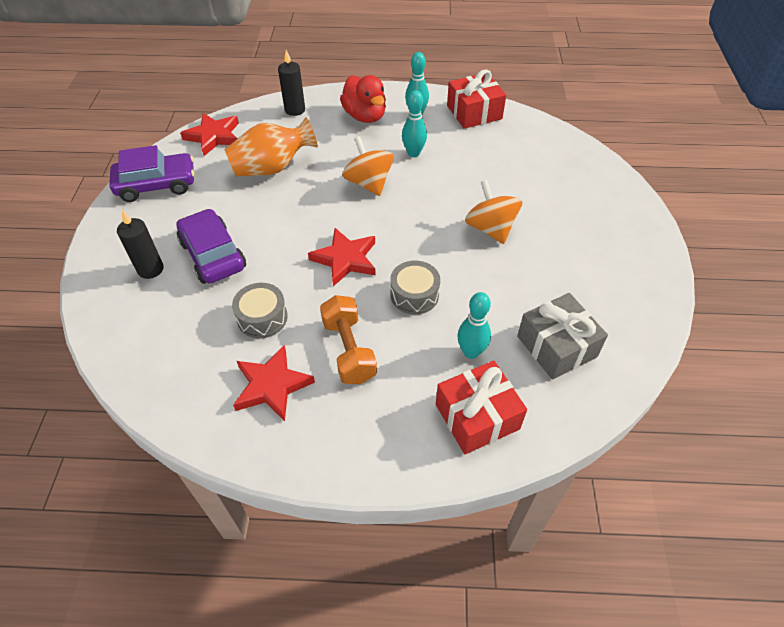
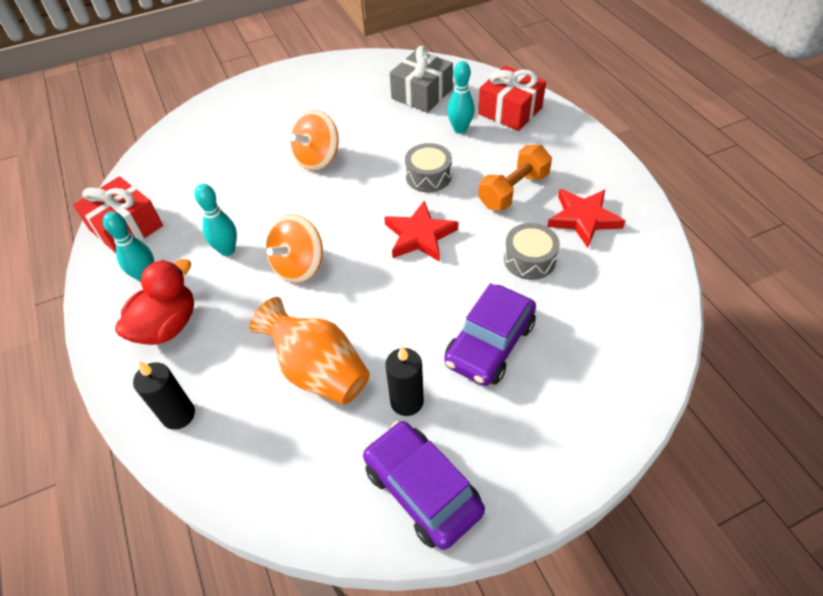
camera: 115 degrees left, 0 degrees up
(150, 269) = (550, 390): black candle -> black candle (407, 401)
(213, 136) = (284, 487): red star -> none

